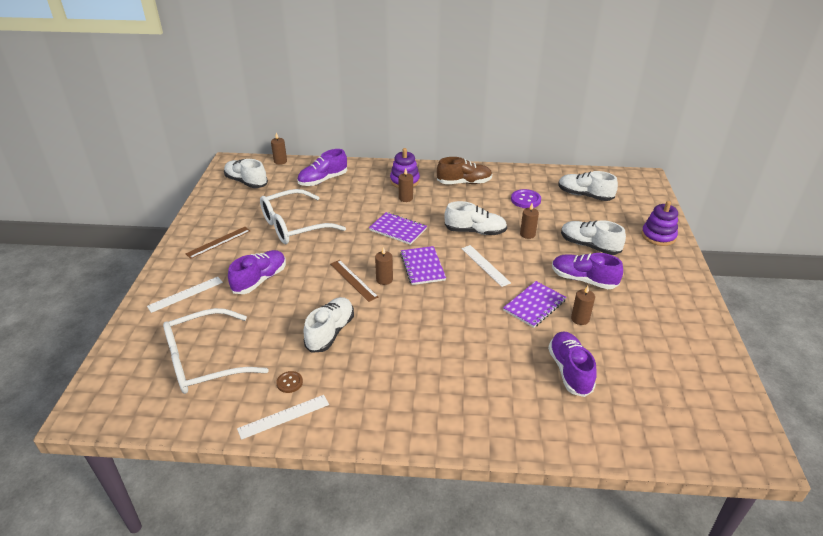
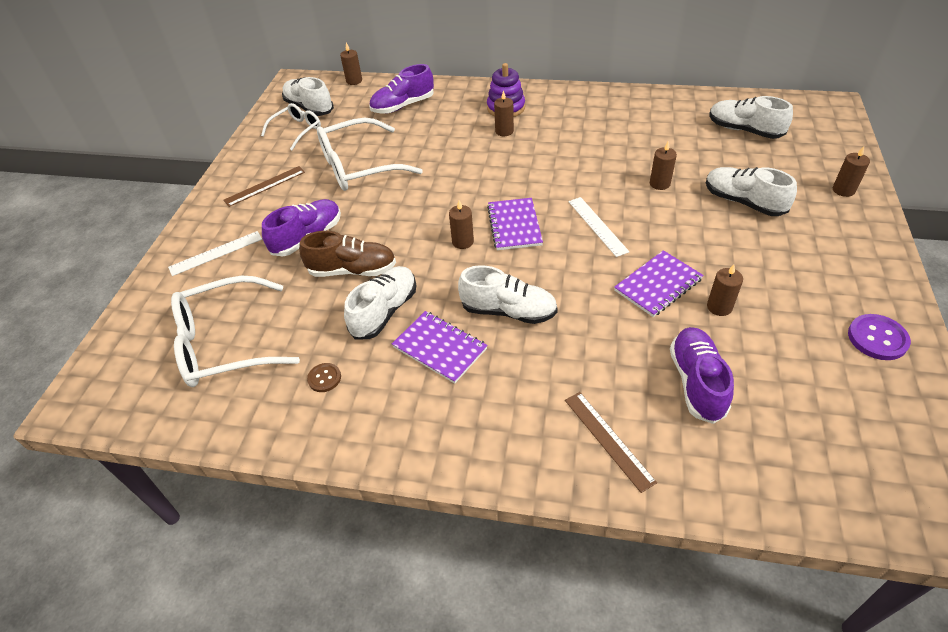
camera: 10 degrees right, 10 degrees up
(238, 199) = (297, 130): none -> white glasses
(284, 416) = (311, 425): white ruler -> none
(353, 280) = (423, 241): brown ruler -> brown ruler (608, 439)
(398, 229) = (489, 173): purple notebook -> purple notebook (440, 348)
(464, 183) = (583, 111): brown shoe -> brown shoe (352, 270)
(475, 231) = (589, 178): white shoe -> white shoe (508, 311)
(525, 200) = (662, 135): purple button -> purple button (877, 338)
(583, 280) = (730, 250): purple shoe -> none
(658, 236) = (843, 190): purple stacking toy -> brown candle

